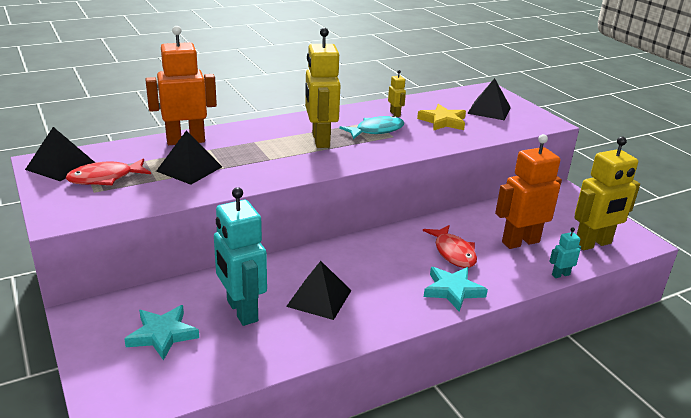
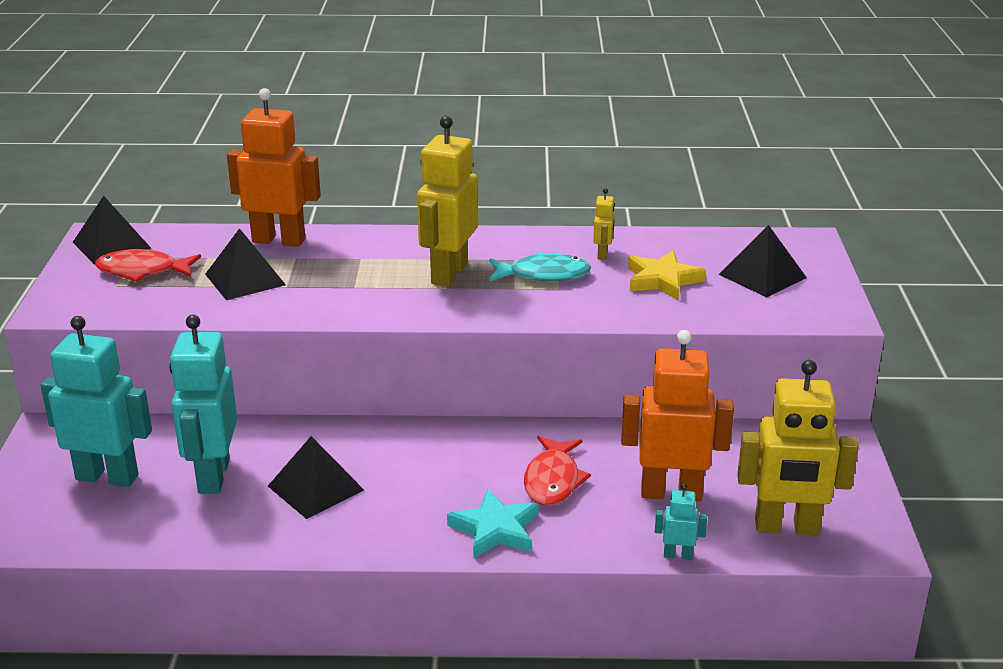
camera: 30 degrees right, 0 degrees up
(162, 335) = (107, 477): turquoise star -> turquoise robot

